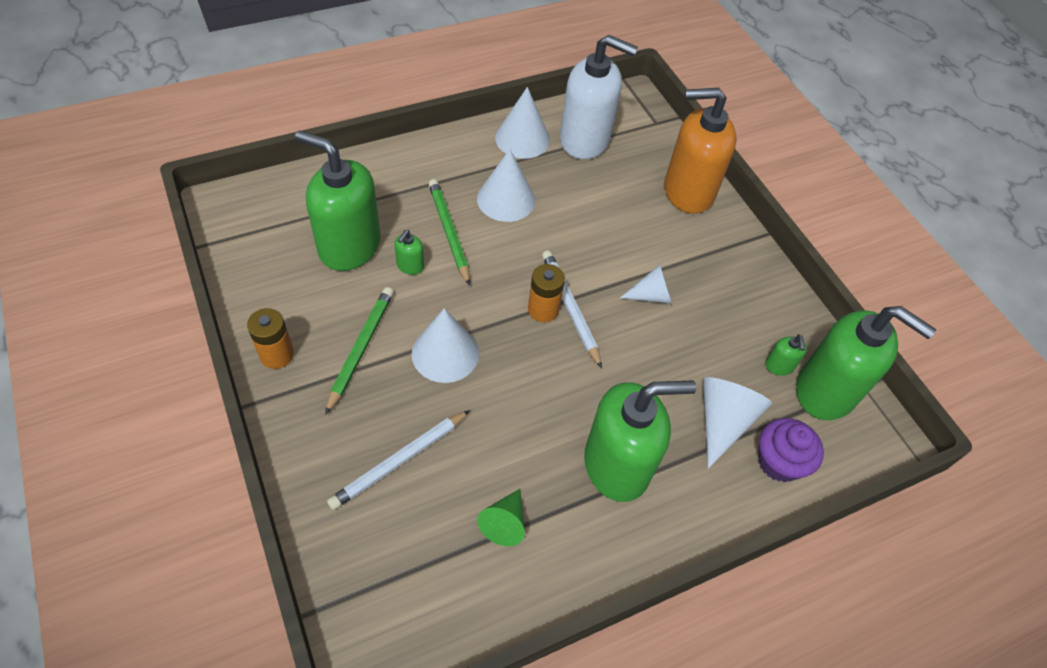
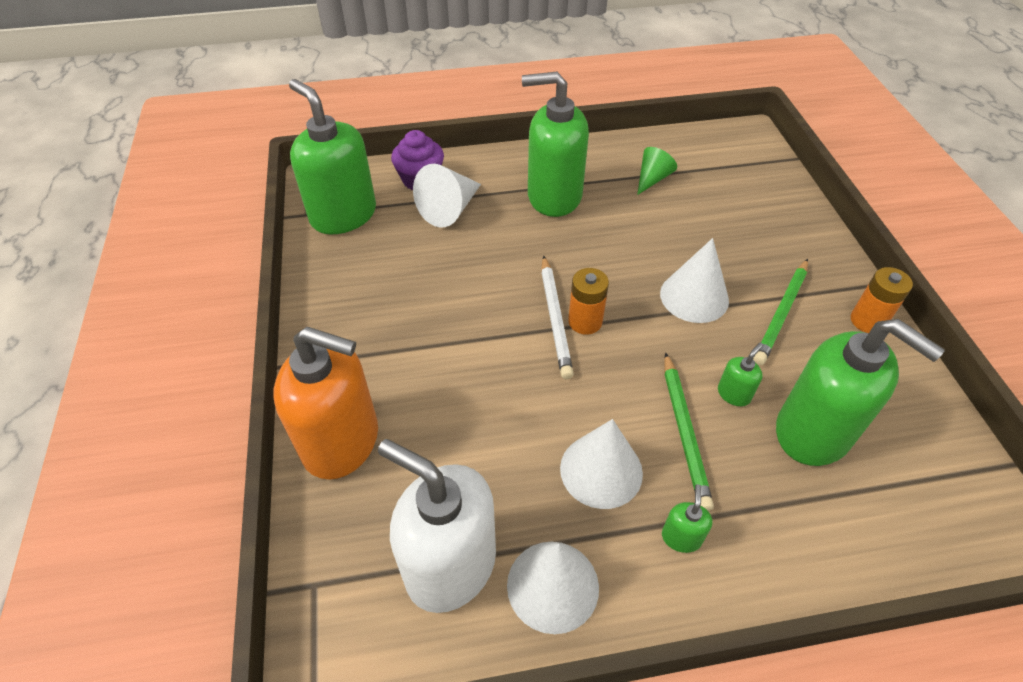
camera: 160 degrees left, 5 degrees down
(399, 461) = (736, 224): white pencil -> none
(651, 295) = (461, 318): white cone -> none
(779, 366) = (371, 238): green soap dispenser -> green soap dispenser (681, 537)

